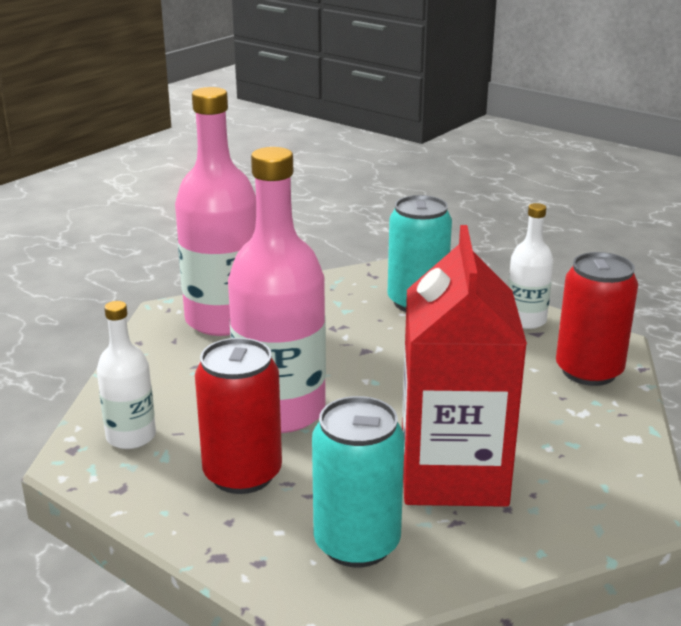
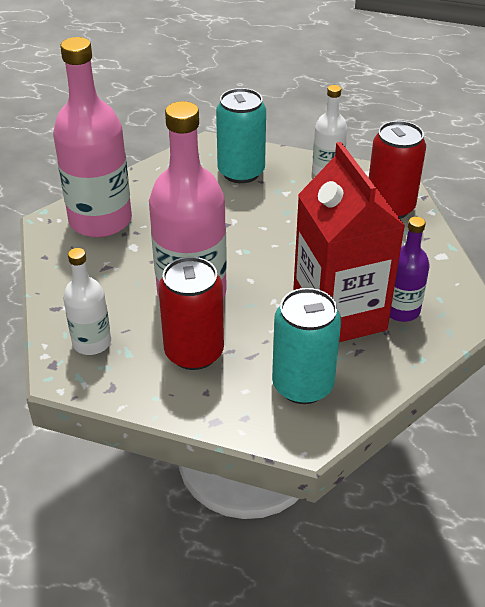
camera: 20 degrees left, 15 degrees up
(542, 488) = (401, 310): none -> purple bottle

